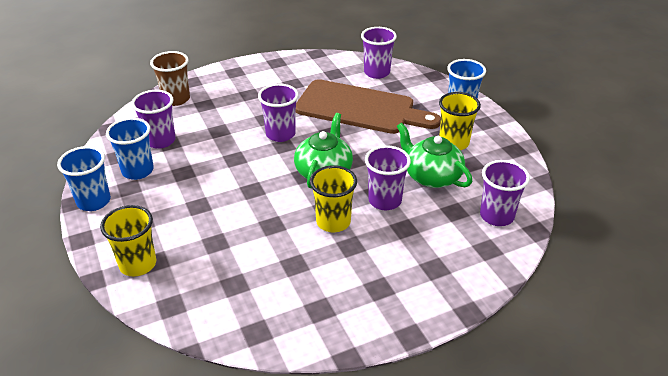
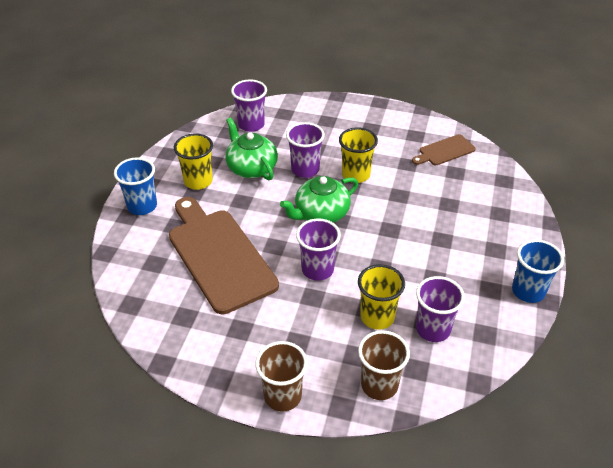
camera: 140 degrees left, 5 degrees up
(137, 171) = (474, 303): blue cup -> none
(138, 264) = (514, 217): yellow cup -> yellow cup (377, 317)
(231, 71) = (282, 396): none -> brown cup
(267, 307) = (444, 151): none -> brown cutting board
(377, 72) = (146, 290): purple cup -> none
(431, 176) = (251, 167): green teapot -> green teapot turned 150 degrees clockwise

